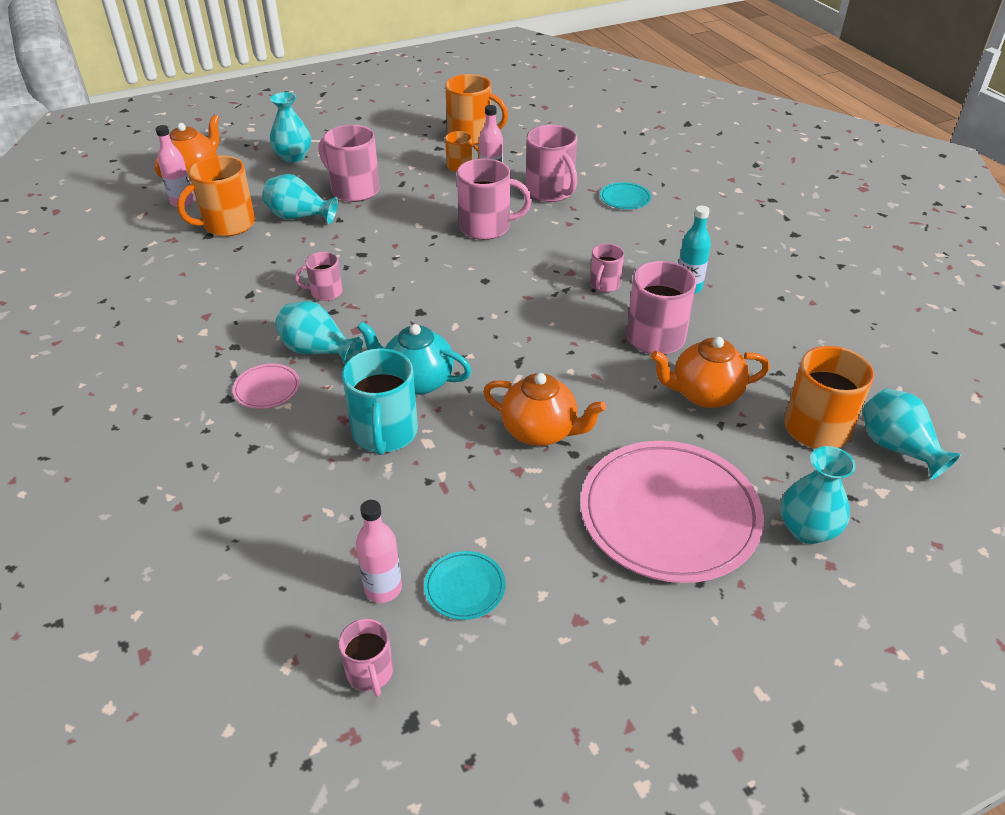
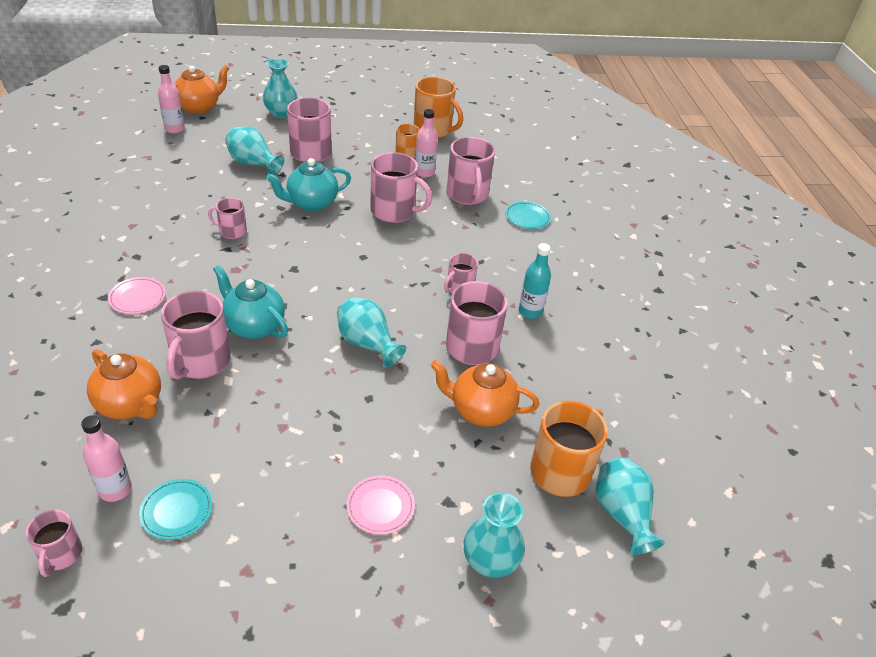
camera: 15 degrees right, 0 degrees up
(227, 225) = (195, 156): orange mug -> none
(318, 351) = (195, 278): turquoise vase -> turquoise vase (367, 344)
(385, 433) = (200, 362): turquoise mug -> pink mug
(392, 241) = (311, 203): none -> turquoise teapot
(540, 431) = (322, 399): orange teapot -> orange teapot (131, 405)
(669, 514) = (380, 506): pink plate -> pink plate, size x0.42

